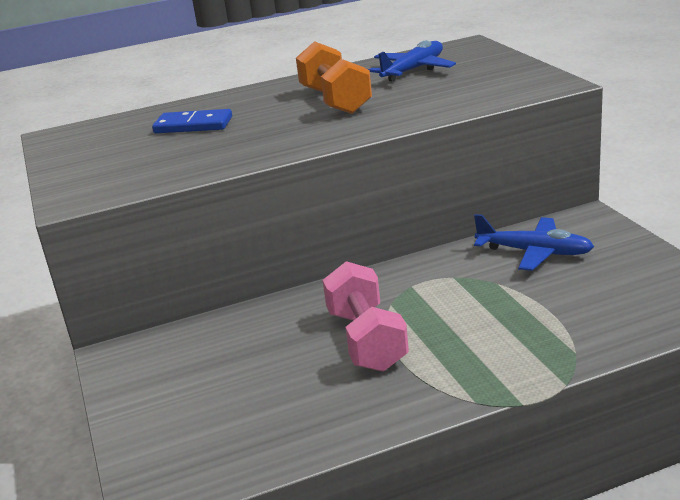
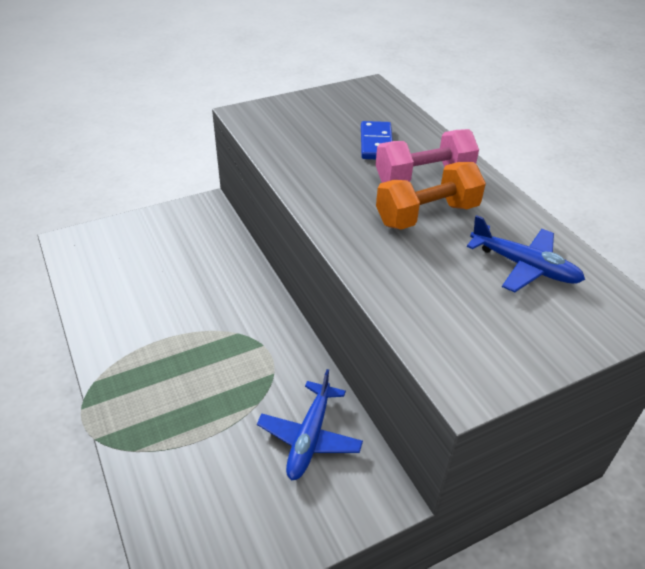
camera: 80 degrees right, 15 degrees up
(367, 340) = (190, 320): pink dumbbell -> pink dumbbell (423, 177)

